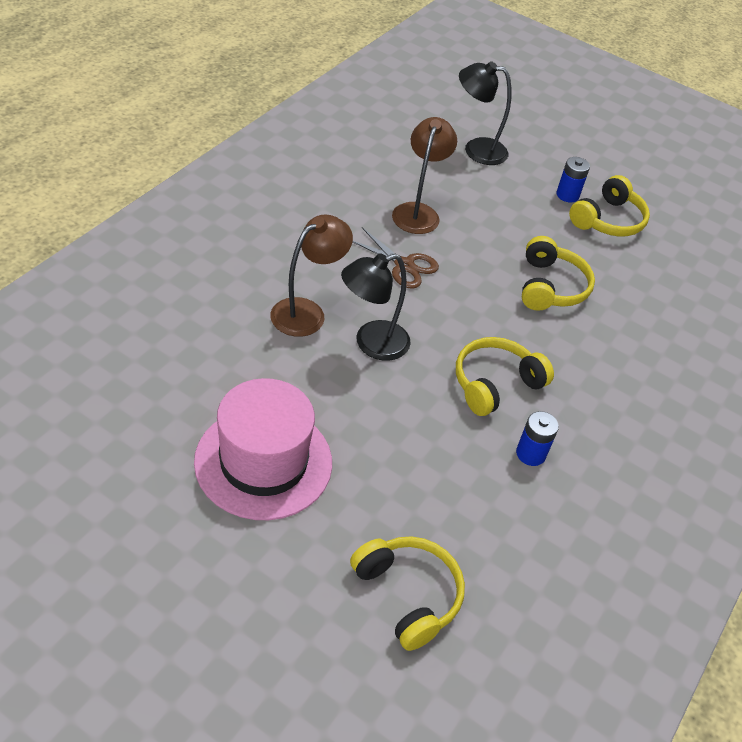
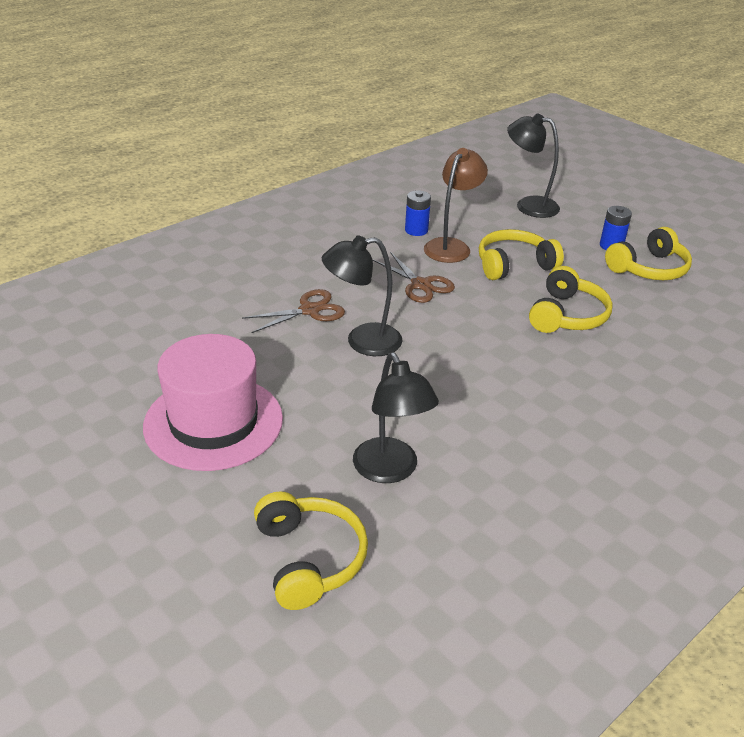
camera: 20 degrees right, 10 degrees down
(307, 312) = (310, 310): brown lamp -> brown scissors
(447, 489) = (390, 470): none -> black lamp
(495, 383) = (477, 388): yellow headphones -> yellow headphones (514, 265)
(530, 454) = (494, 452): blue battery -> blue battery (416, 230)

